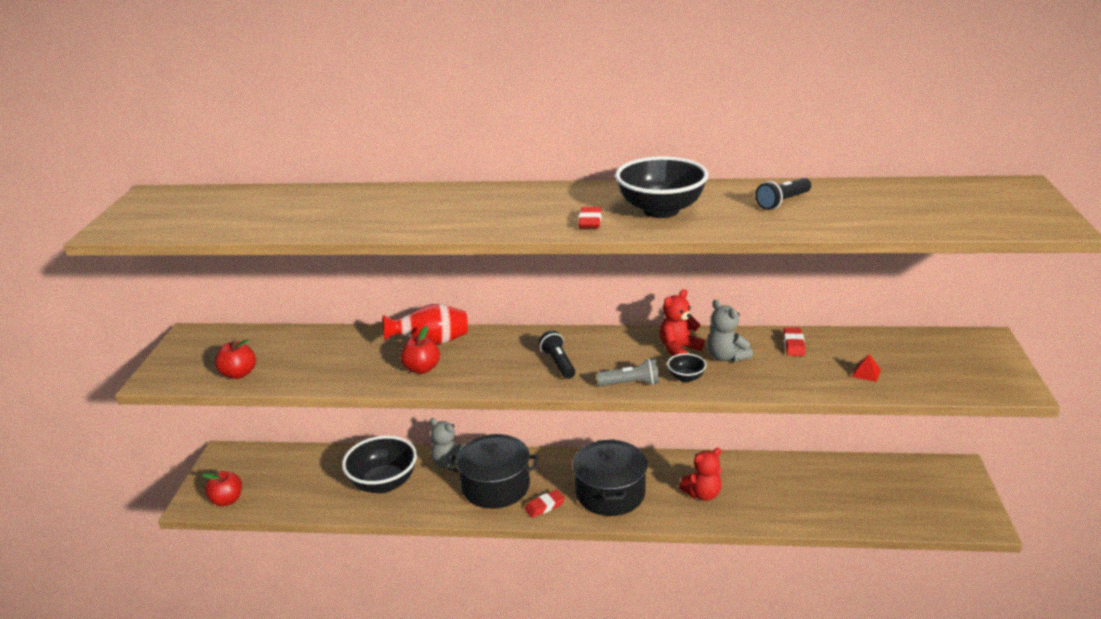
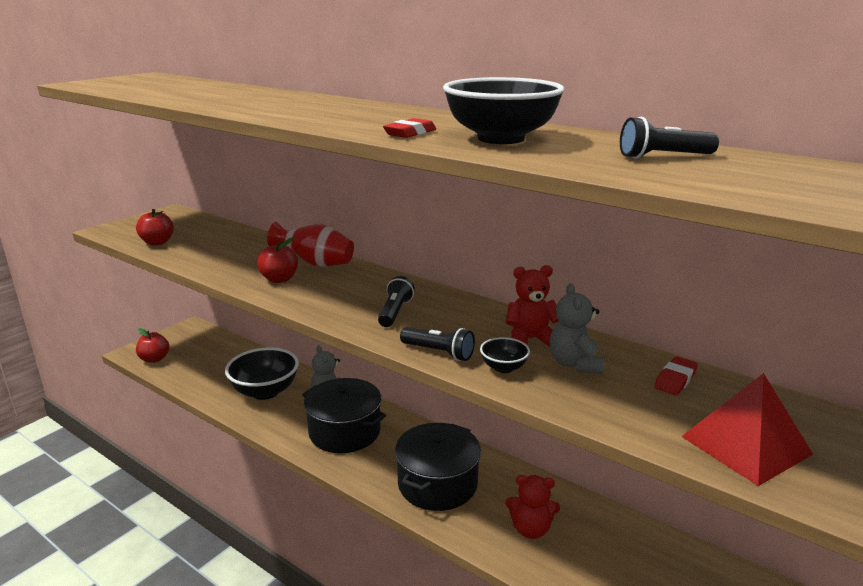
camera: 30 degrees right, 5 degrees down
(544, 506) = (366, 468): red eraser -> none
(631, 383) = (439, 352): grey flashlight -> black flashlight
(866, 373) = (746, 445): red pyramid -> red pyramid, size x2.43

